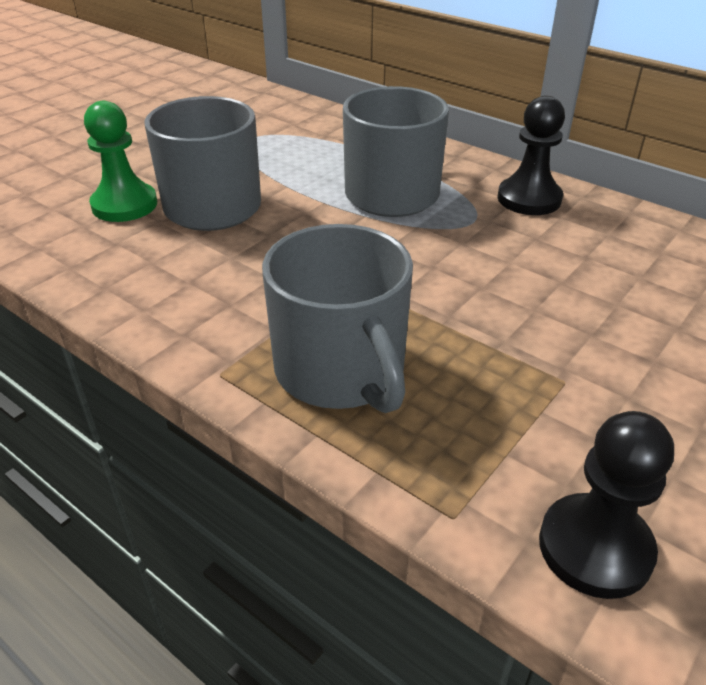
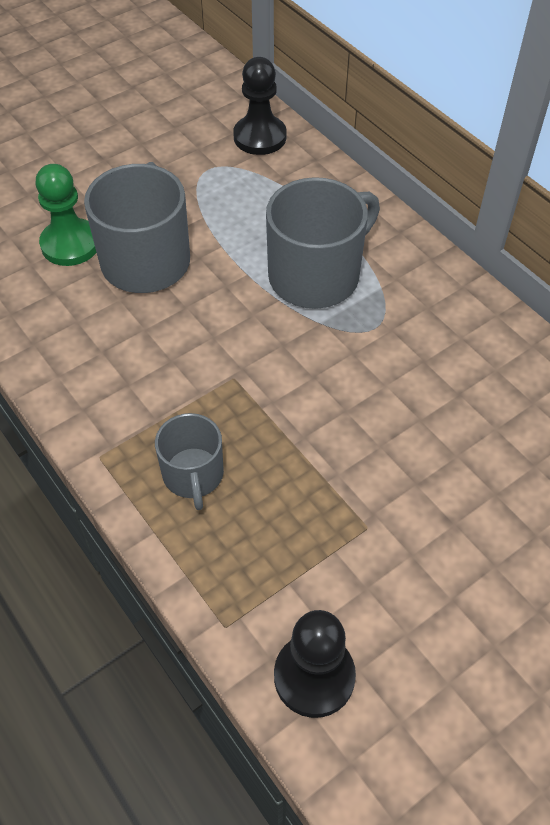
camera: 15 degrees right, 15 degrees up
(341, 371) = (193, 475): grey mug -> grey mug, size x0.58
(529, 199) = (442, 308): black pawn -> black pawn (260, 137)

